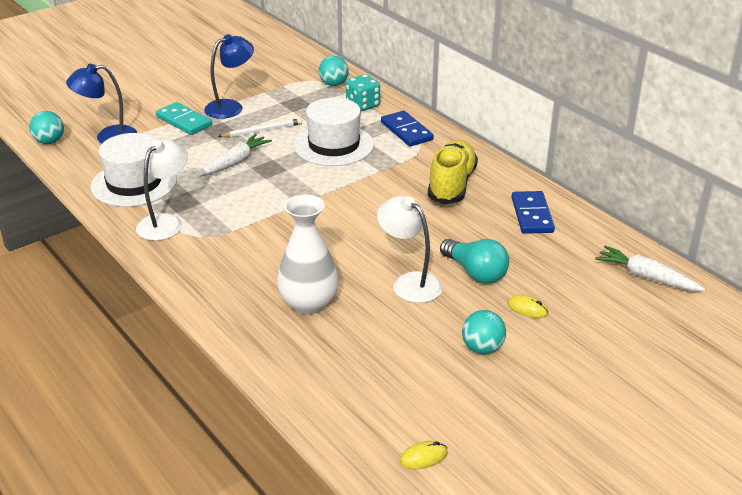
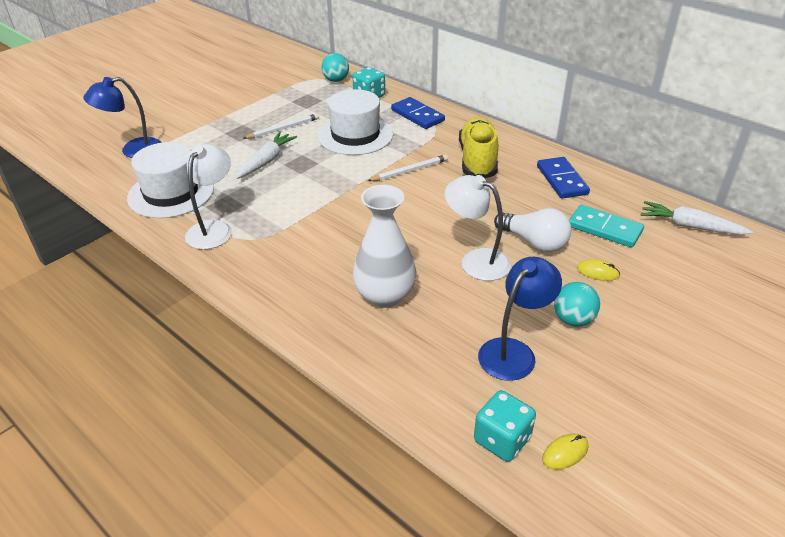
camera: 10 degrees left, 5 degrees up
(49, 141) = (74, 161): turquoise ball -> none
(184, 121) = (205, 127): turquoise domino -> turquoise domino (604, 229)
(231, 107) = (246, 110): blue lamp -> blue lamp (513, 351)
(370, 438) = (502, 439): none -> turquoise dice
(376, 188) = (409, 171): none -> white pencil
(475, 272) = (534, 242): turquoise light bulb -> white light bulb

